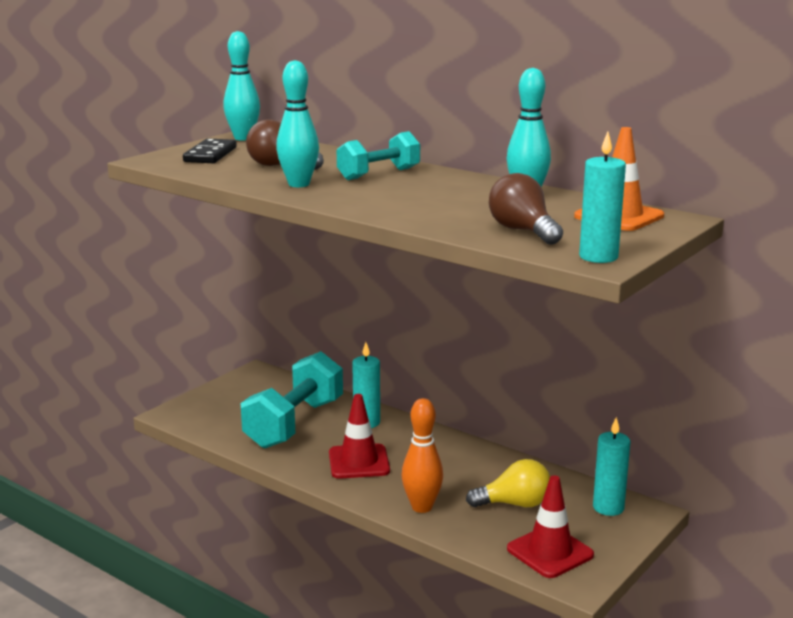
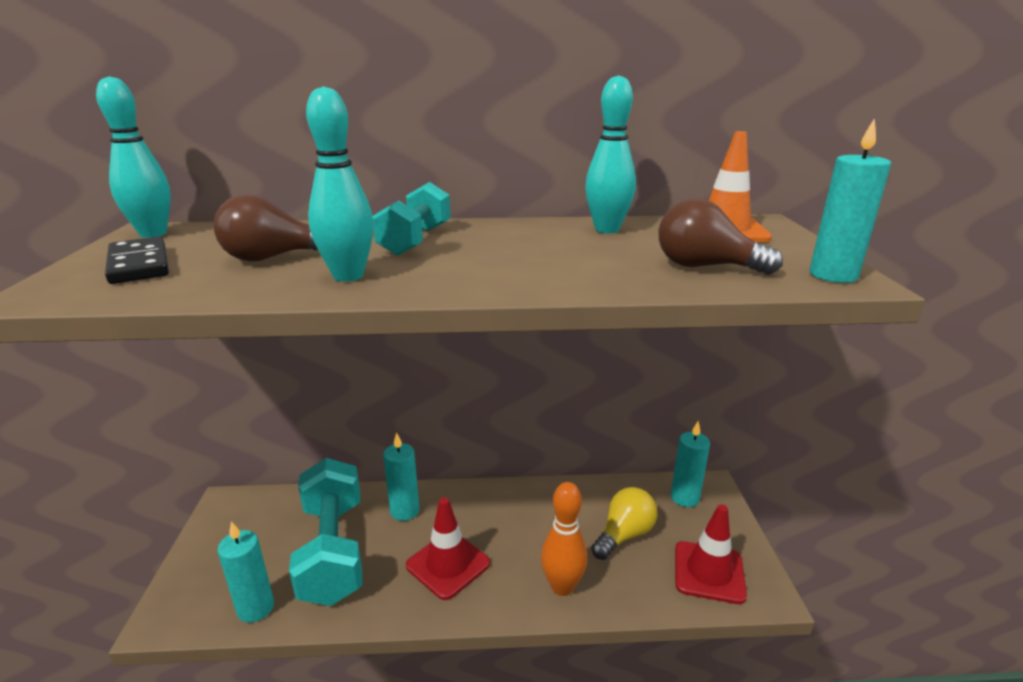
camera: 40 degrees left, 5 degrees up
(221, 431) = (256, 608): none -> turquoise candle

